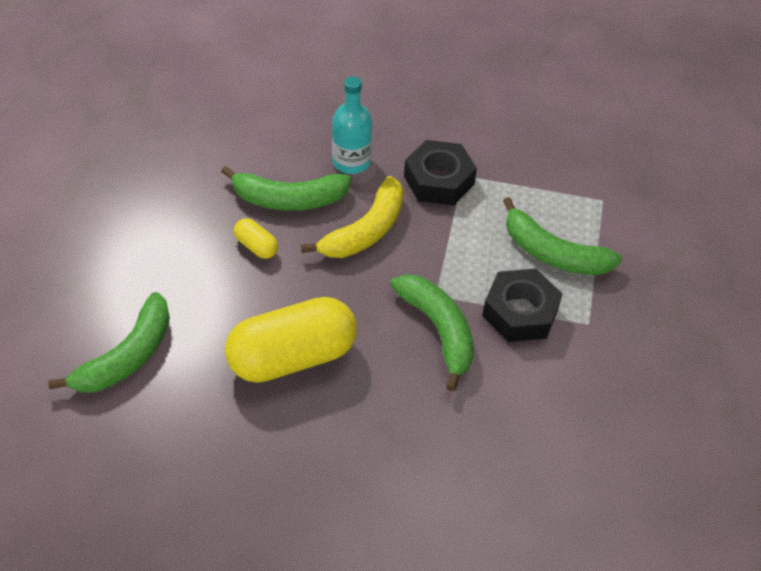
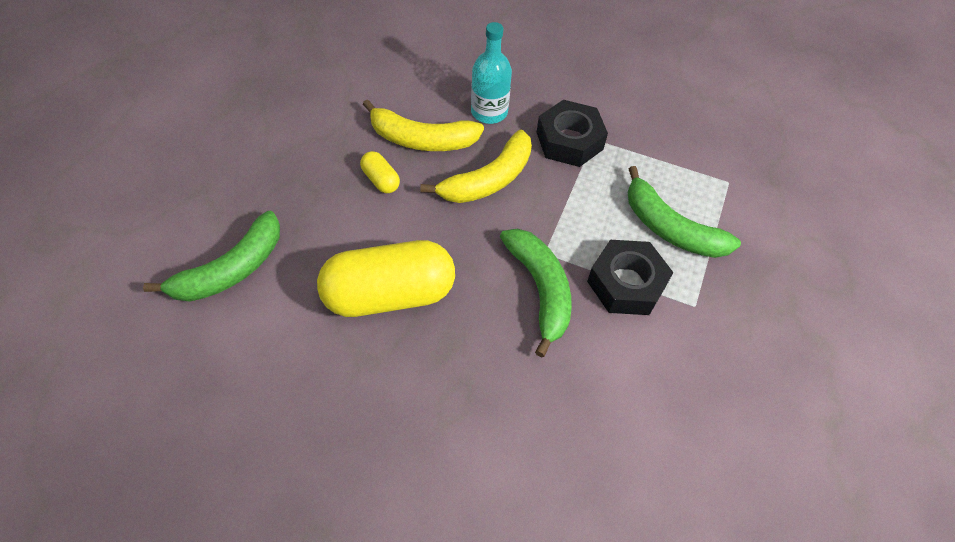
camera: 10 degrees right, 5 degrees up
(288, 199) = (421, 139): green banana -> yellow banana

